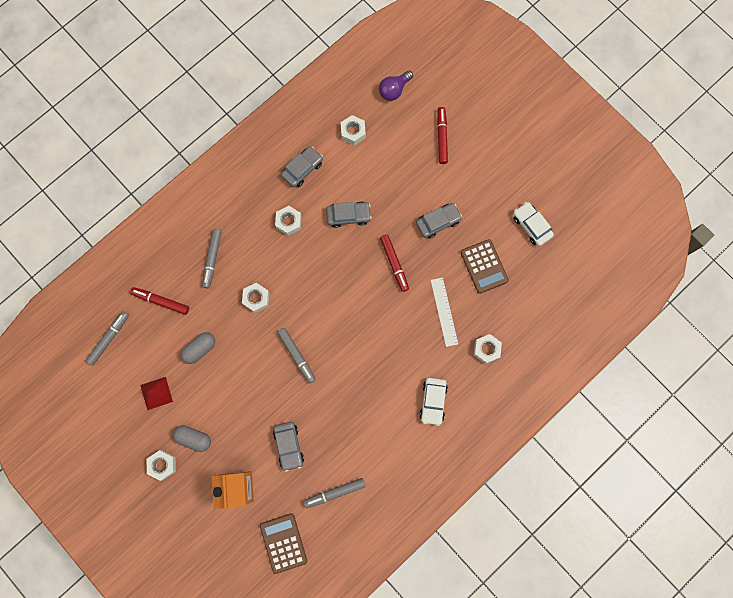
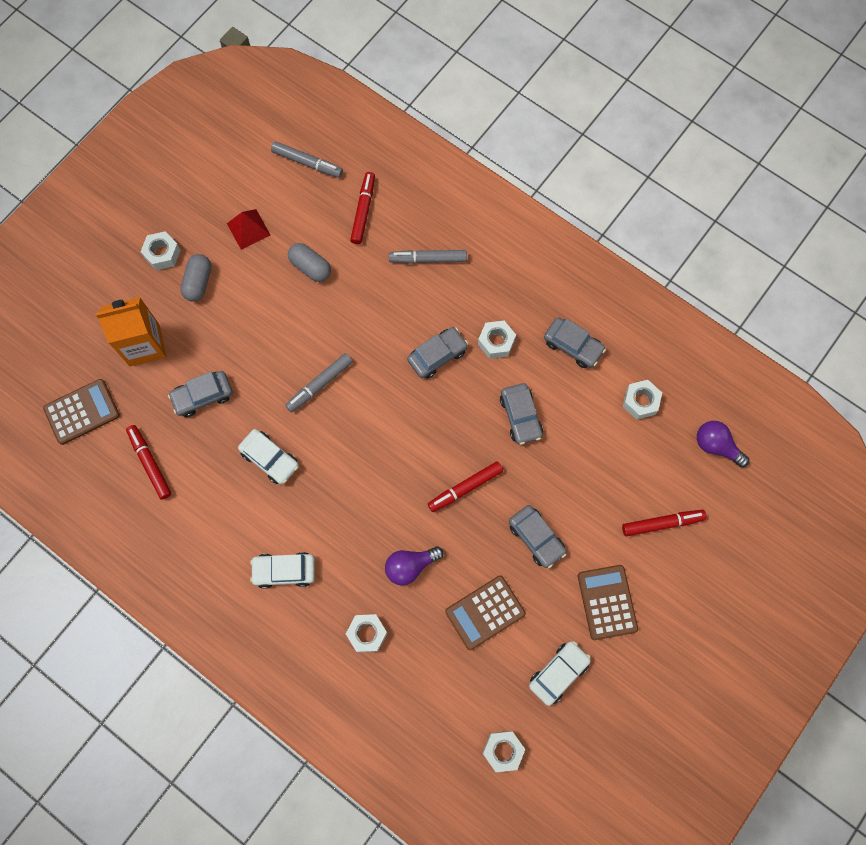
camera: 80 degrees right, 5 degrees down
(256, 298) = (386, 321): white nut -> white nut (503, 751)
(291, 266) = (437, 355): none -> grey car
(334, 492) = (150, 463): grey marker -> red marker
(347, 401) = (270, 459): none -> white car
(444, 312) = (410, 566): white ruler -> purple light bulb
(489, 184) = (607, 602): none -> brown calculator

